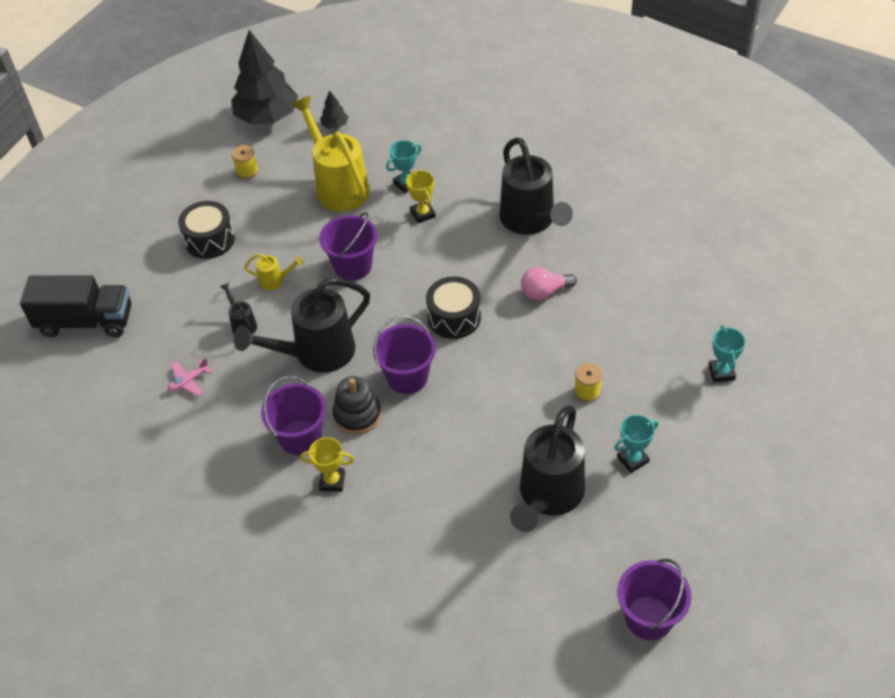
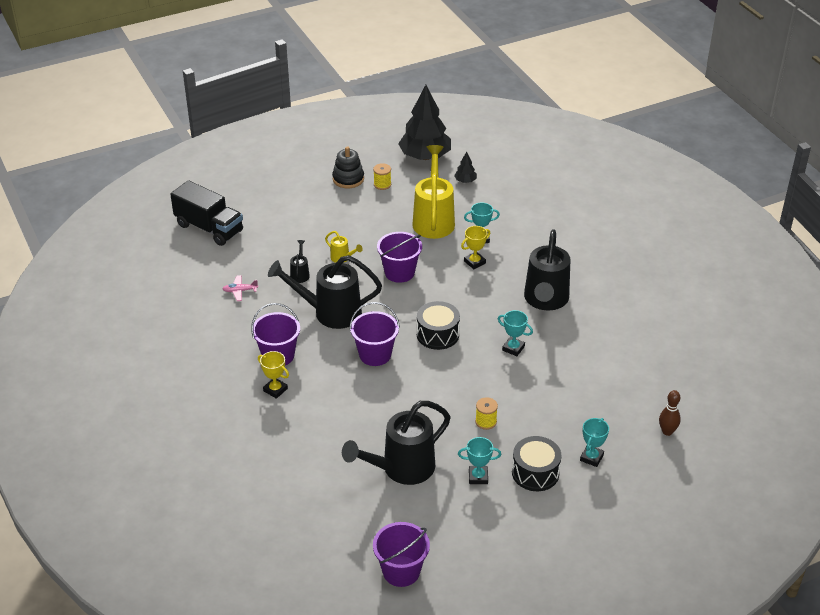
camera: 30 degrees right, 10 degrees down
(209, 240) = (323, 215): black drum -> black drum (535, 473)
(357, 414) = (324, 360): black stacking toy -> black stacking toy (348, 179)
(422, 214) = (474, 262): yellow trophy -> yellow trophy turned 45 degrees clockwise
(544, 292) = (513, 348): pink light bulb -> turquoise trophy
(765, 303) = (667, 431): none -> brown bowling pin

